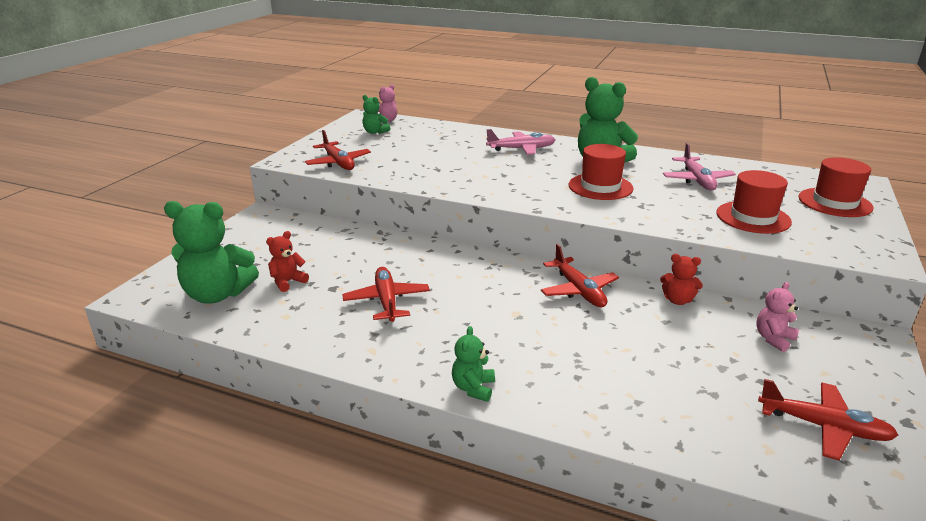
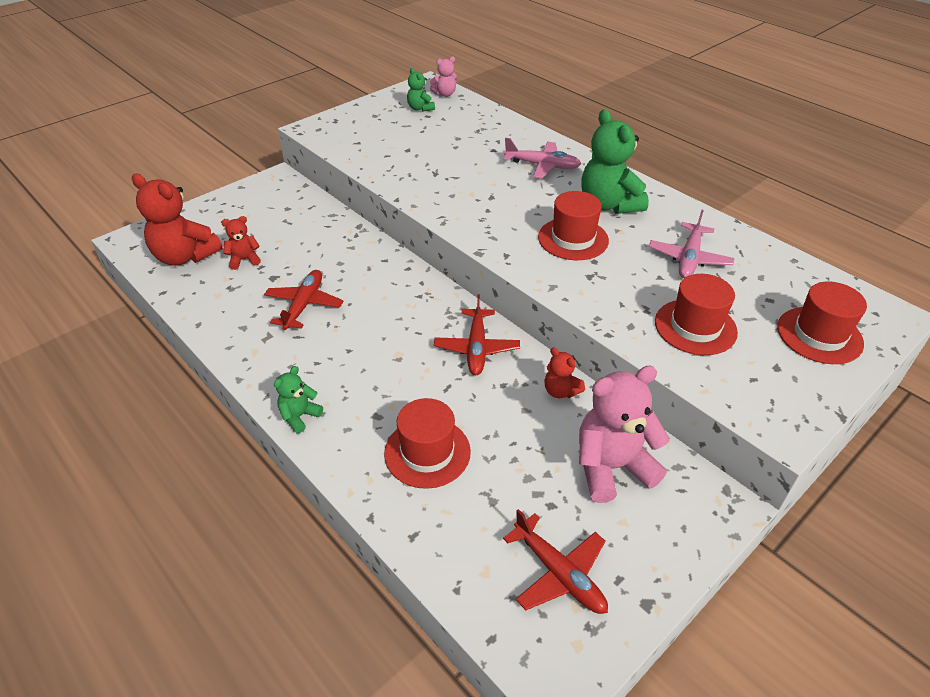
camera: 25 degrees right, 15 degrees up
(217, 294) = (185, 256): green teddy bear -> red teddy bear
(338, 163) = (353, 142): red plane -> none
(621, 377) = (427, 452): none -> red hat
(773, 339) = (611, 467): pink teddy bear -> pink teddy bear, size x1.99

